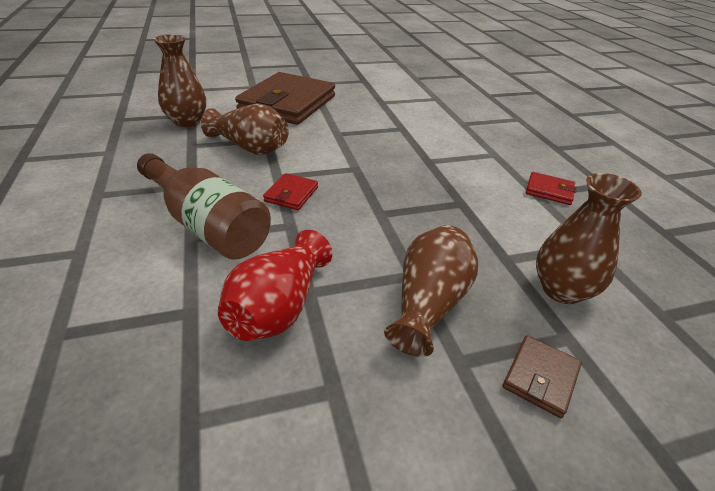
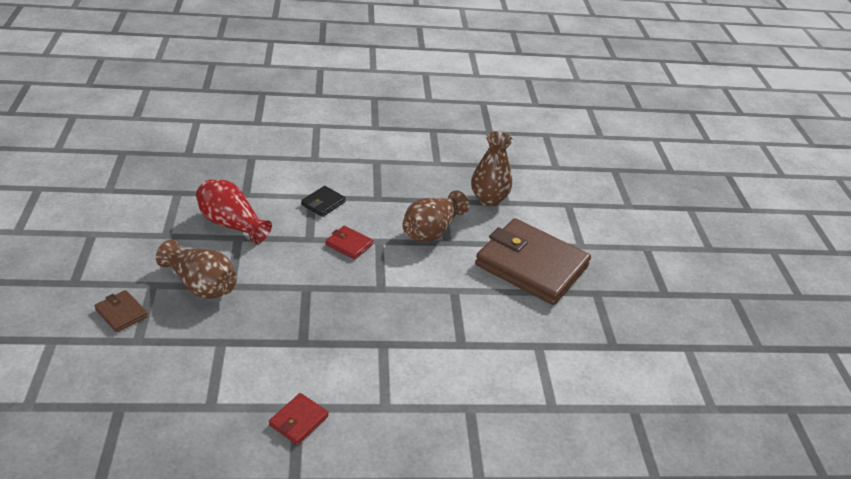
camera: 100 degrees right, 0 degrees up
(207, 225) = (323, 203): brown bottle -> black wallet
(561, 290) = (175, 358): brown vase -> none

